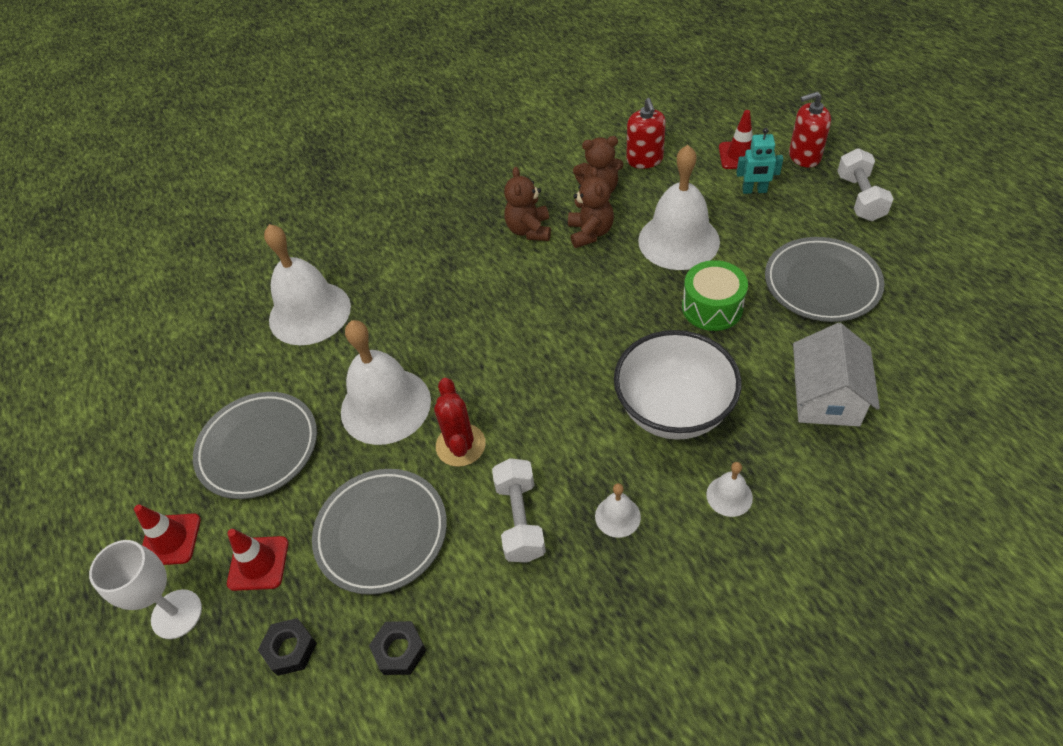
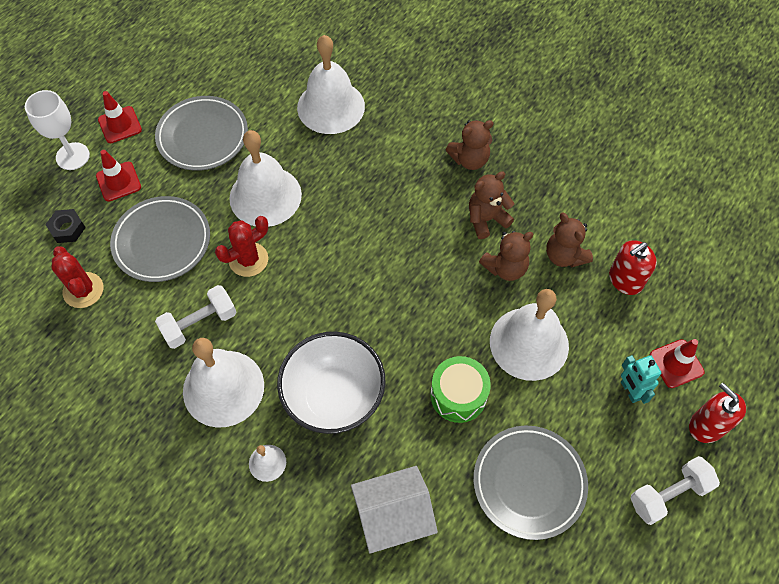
camera: 60 degrees right, 10 degrees up
(399, 650) = (83, 290): black nut -> red cactus
(454, 222) = (469, 159): none -> brown teddy bear
(617, 516) = (223, 388): white bell -> white bell, size x2.26

